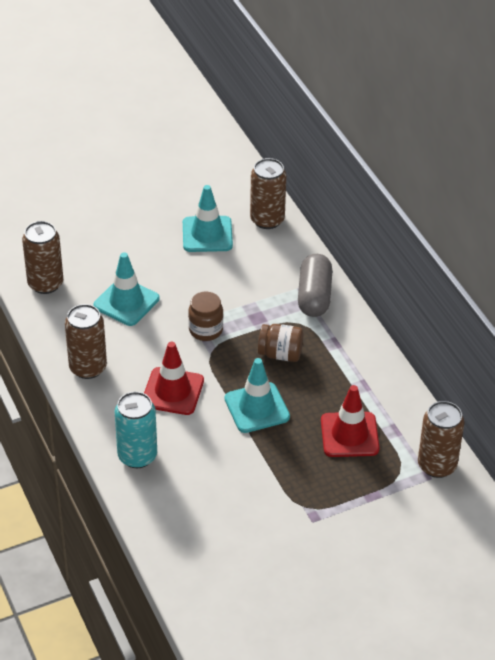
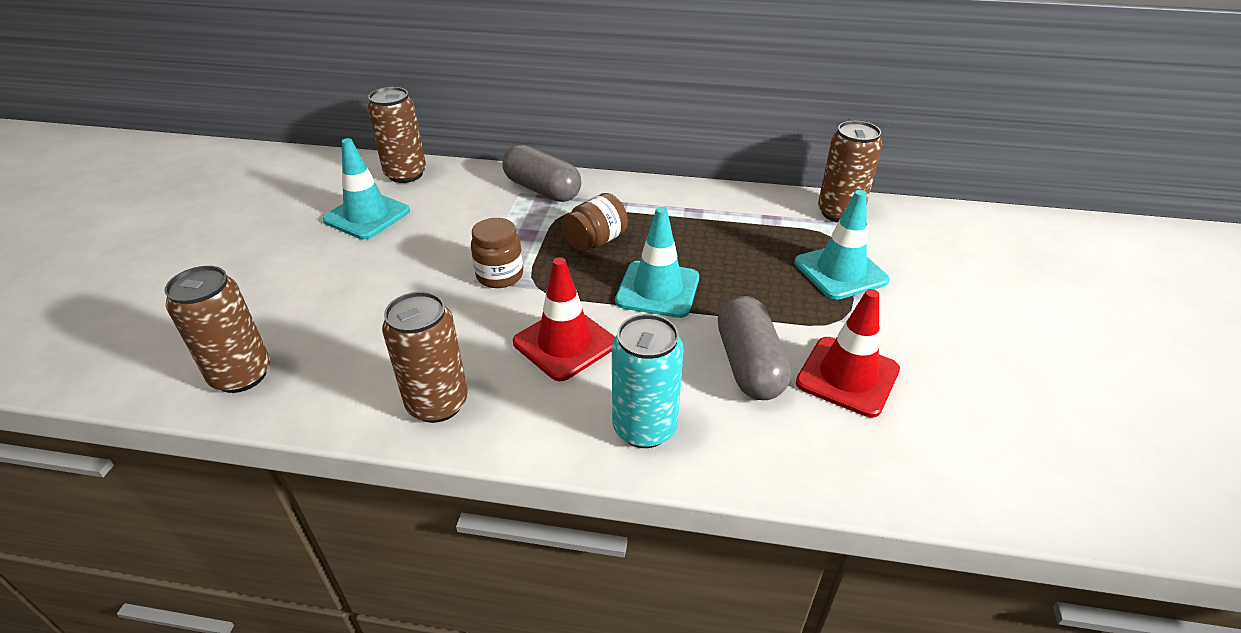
camera: 55 degrees left, 5 degrees down
(126, 302) = (376, 317): turquoise traffic cone -> turquoise traffic cone (840, 271)
(223, 479) = (749, 365): none -> grey capsule
(349, 435) = (755, 245): red traffic cone -> red traffic cone (847, 376)

